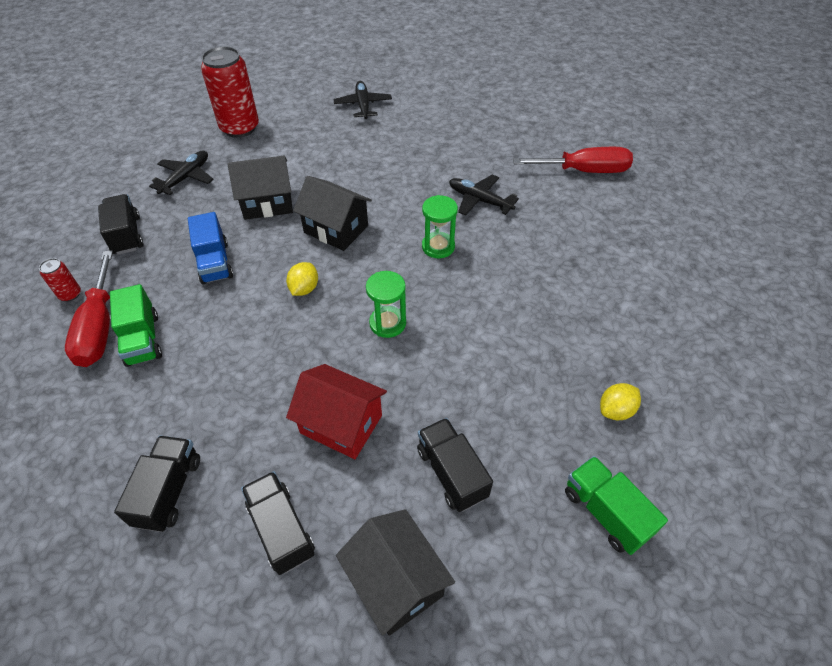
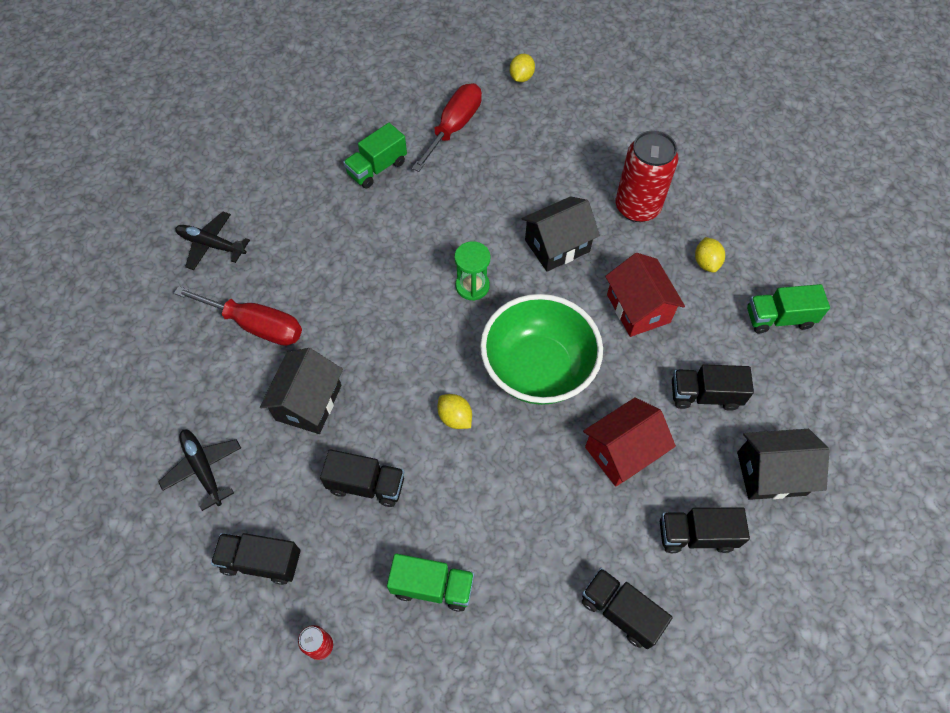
camera: 60 degrees left, 10 degrees up
(99, 327) = (390, 625): red screwdriver -> red screwdriver (256, 325)
(215, 262) = (366, 484): blue truck -> black truck
(240, 128) = (152, 381): red can -> red can (637, 207)
(336, 229) = (392, 357): black house -> black house (557, 246)
(387, 323) = (538, 369): green hourglass -> green bowl
(479, 200) = (435, 223): black plane -> none
(501, 148) = (377, 168): none -> green truck
(510, 372) = (638, 308): none -> red house
(682, 187) = (521, 77): none -> yellow lemon

